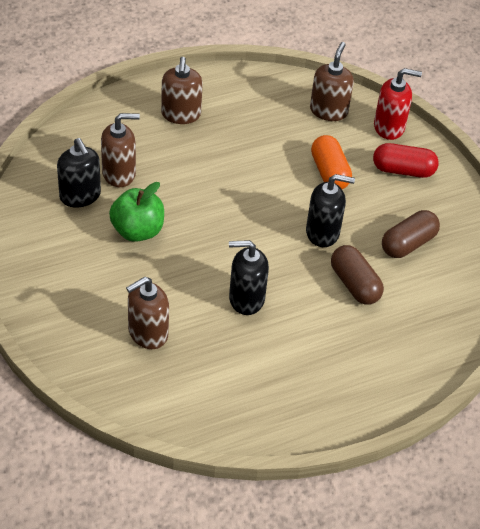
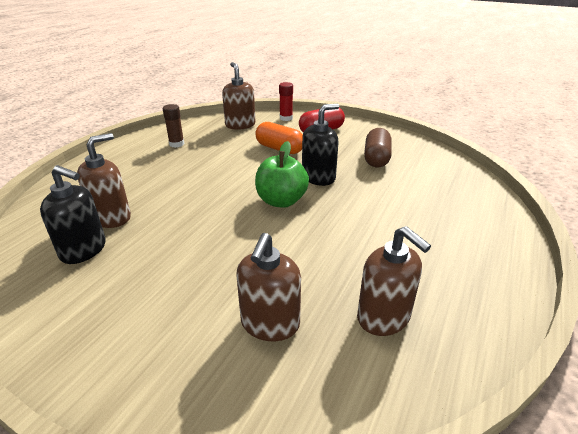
camera: 35 degrees left, 15 degrees down
(137, 231) = (170, 247): green apple -> green apple (281, 201)
(181, 114) = (134, 164): brown soap dispenser -> brown soap dispenser (384, 317)
(240, 106) = (176, 144): none -> brown glue stick
(246, 299) = (321, 243): black soap dispenser -> none
(354, 284) = (380, 193): brown capsule -> none
(389, 127) = (286, 118): red soap dispenser -> red glue stick

